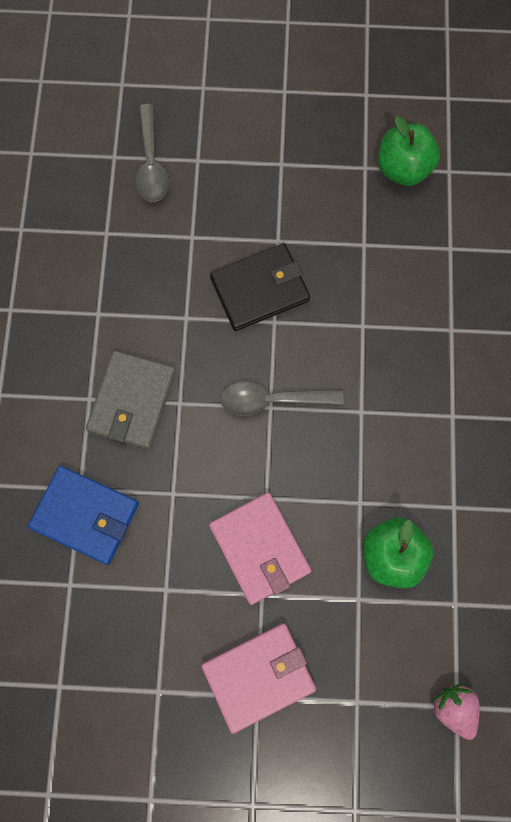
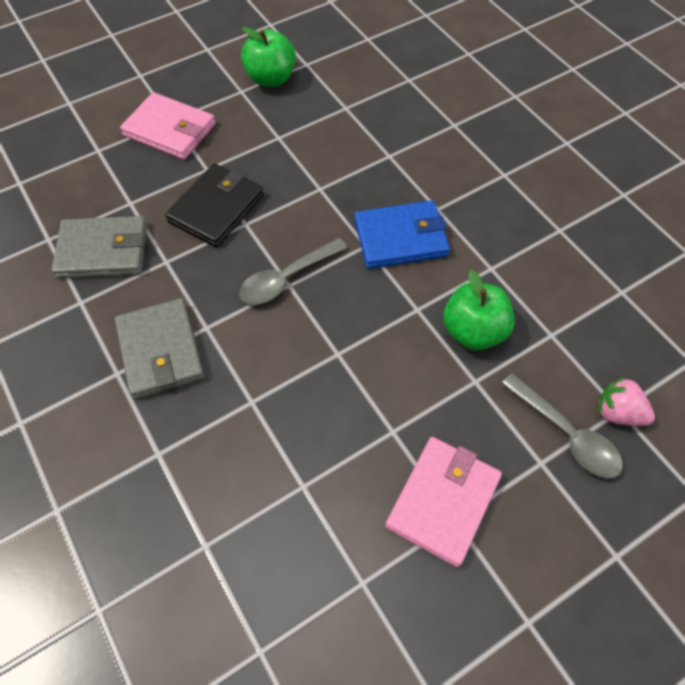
camera: 35 degrees left, 15 degrees down
(85, 515) = (180, 472): blue wallet -> blue wallet (401, 238)
(142, 274) = (103, 251): none -> grey wallet
(151, 163) = (57, 171): grey spoon -> grey spoon (566, 434)
(259, 548) = (362, 396): pink wallet -> pink wallet (170, 130)

